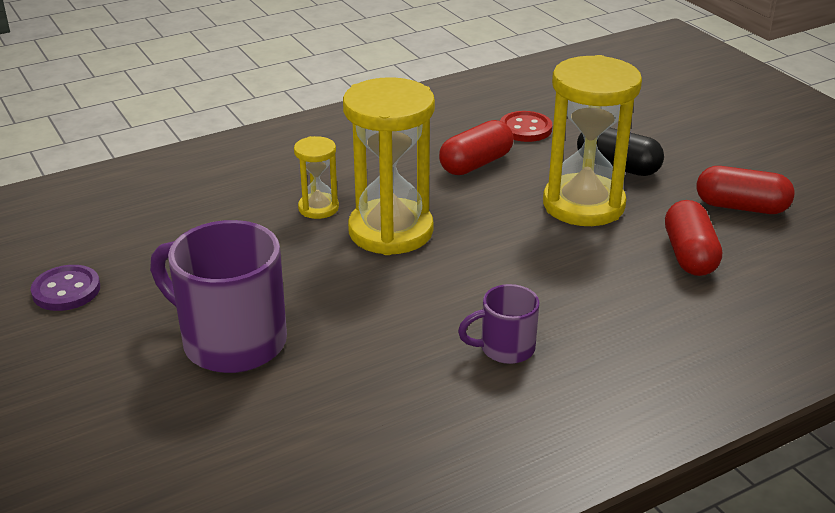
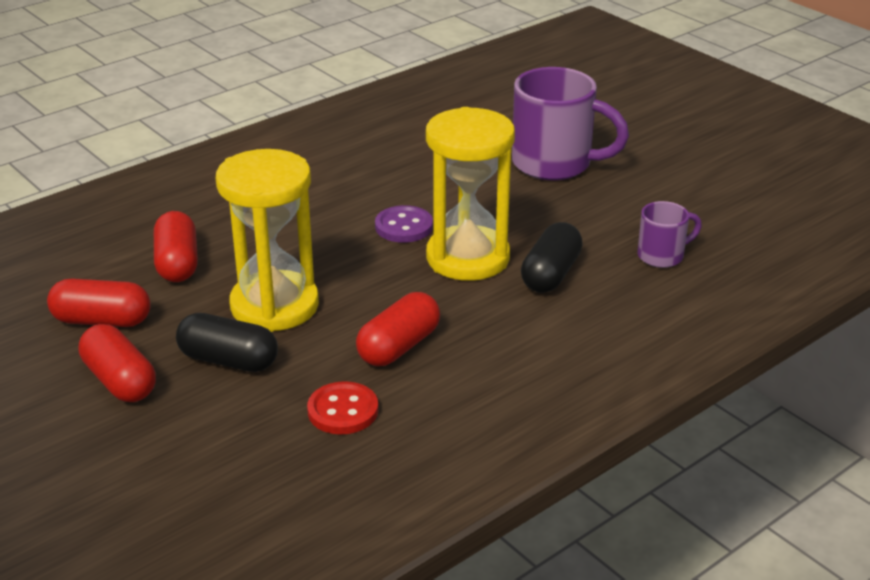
camera: 170 degrees right, 0 degrees up
(66, 290) = (714, 184): purple button -> purple button (404, 226)
(318, 208) = (550, 274): yellow hourglass -> black capsule
(505, 348) = (346, 178): purple mug -> purple mug (662, 256)
(703, 161) = (120, 381): none -> red capsule

